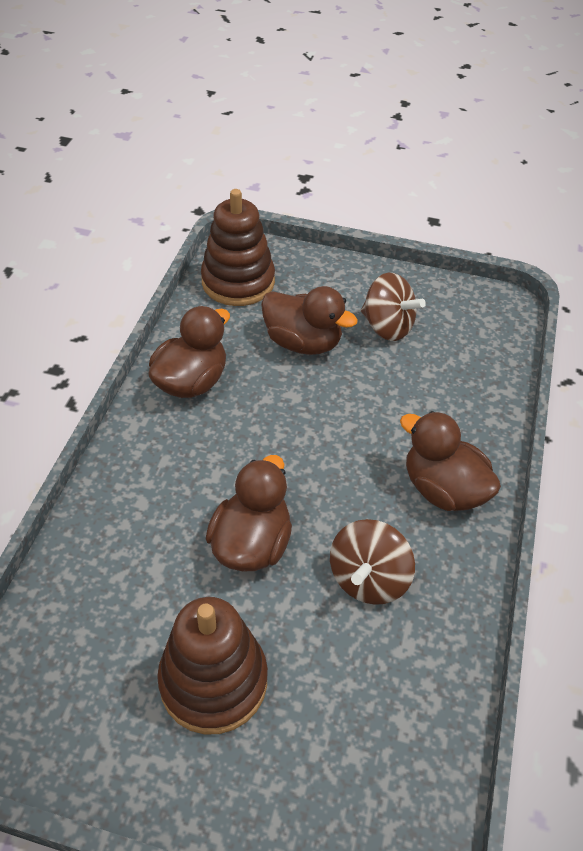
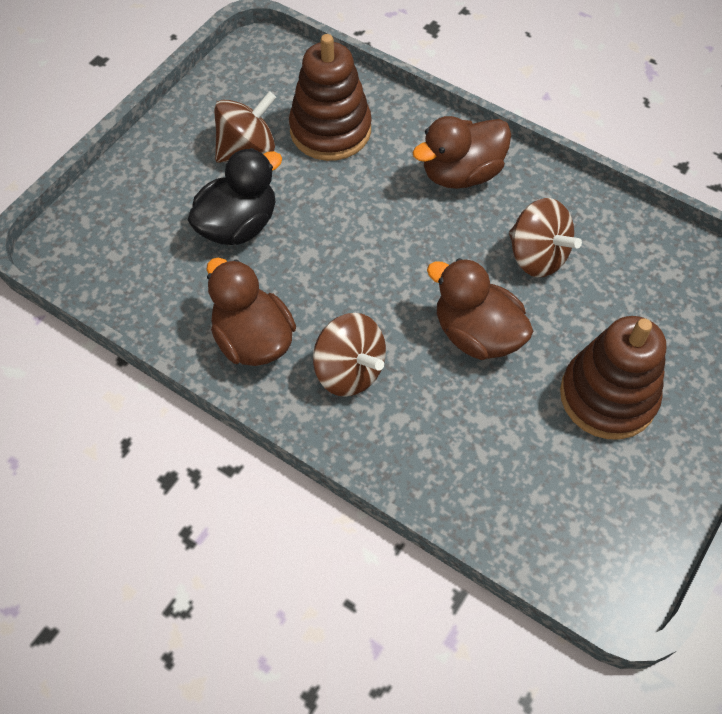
camera: 70 degrees left, 10 degrees up
(180, 453) = (349, 371): none -> brown spinning top
(238, 282) = (115, 260): brown stacking toy -> brown stacking toy (330, 130)
(303, 342) = (238, 225): brown duck -> black duck

